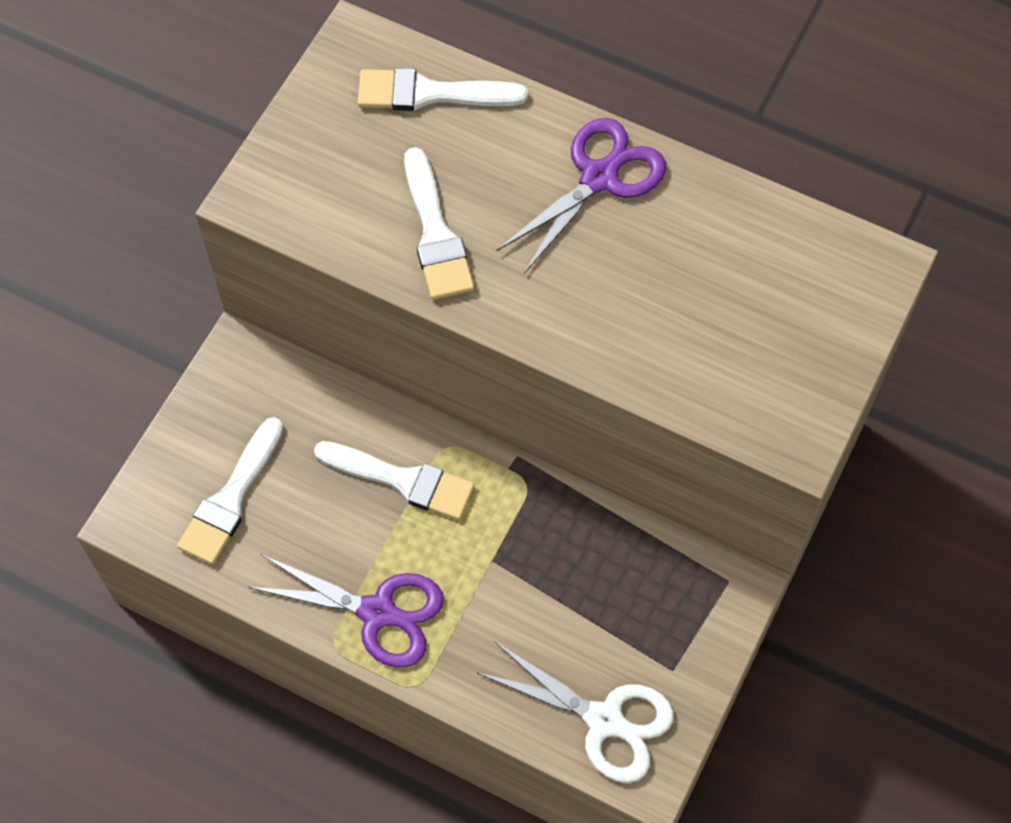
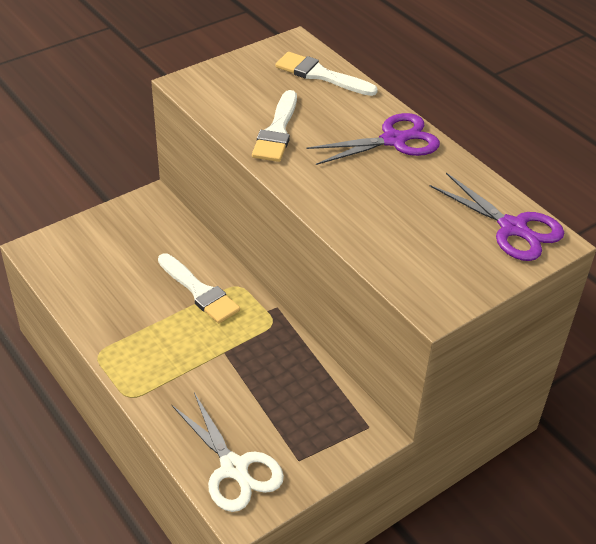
camera: 25 degrees right, 20 degrees down
(231, 498) = (96, 261): white brush -> none
(377, 612) = (136, 349): purple scissors -> purple scissors (512, 228)

